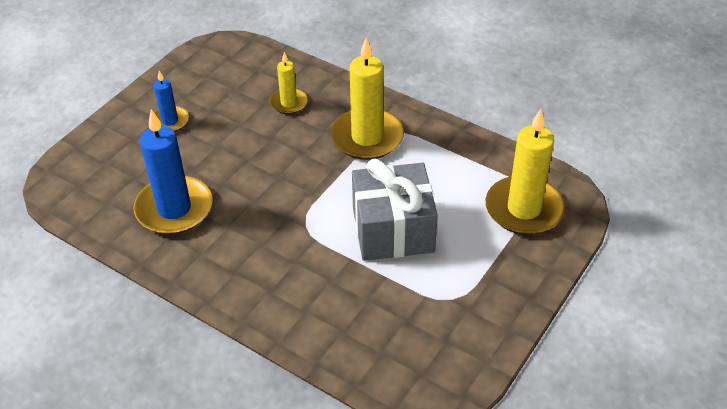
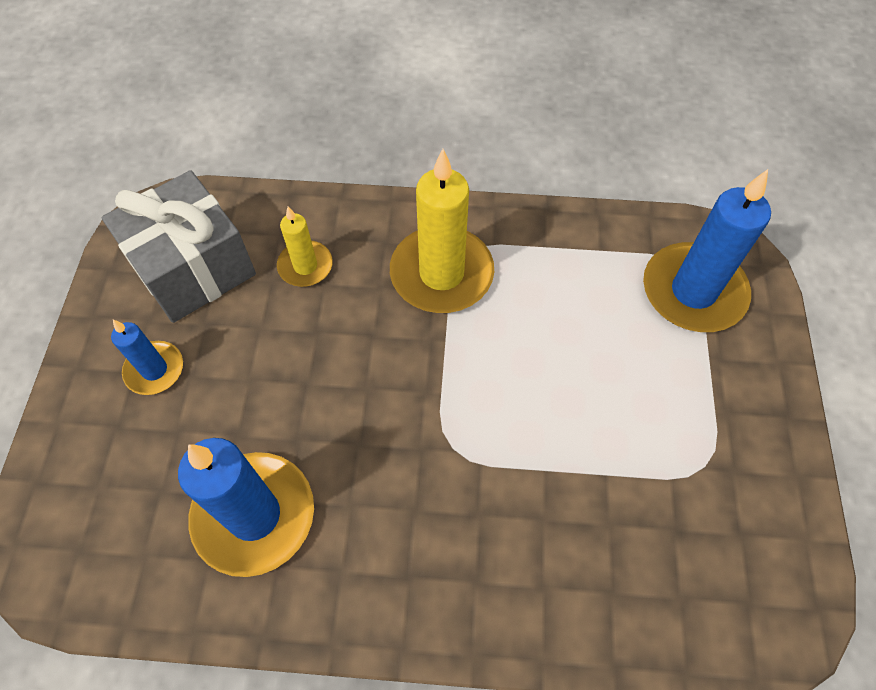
camera: 30 degrees left, 15 degrees up
(393, 230) = (567, 399): grey gift -> grey gift (193, 268)
(524, 209) = (693, 291): yellow candle -> blue candle

